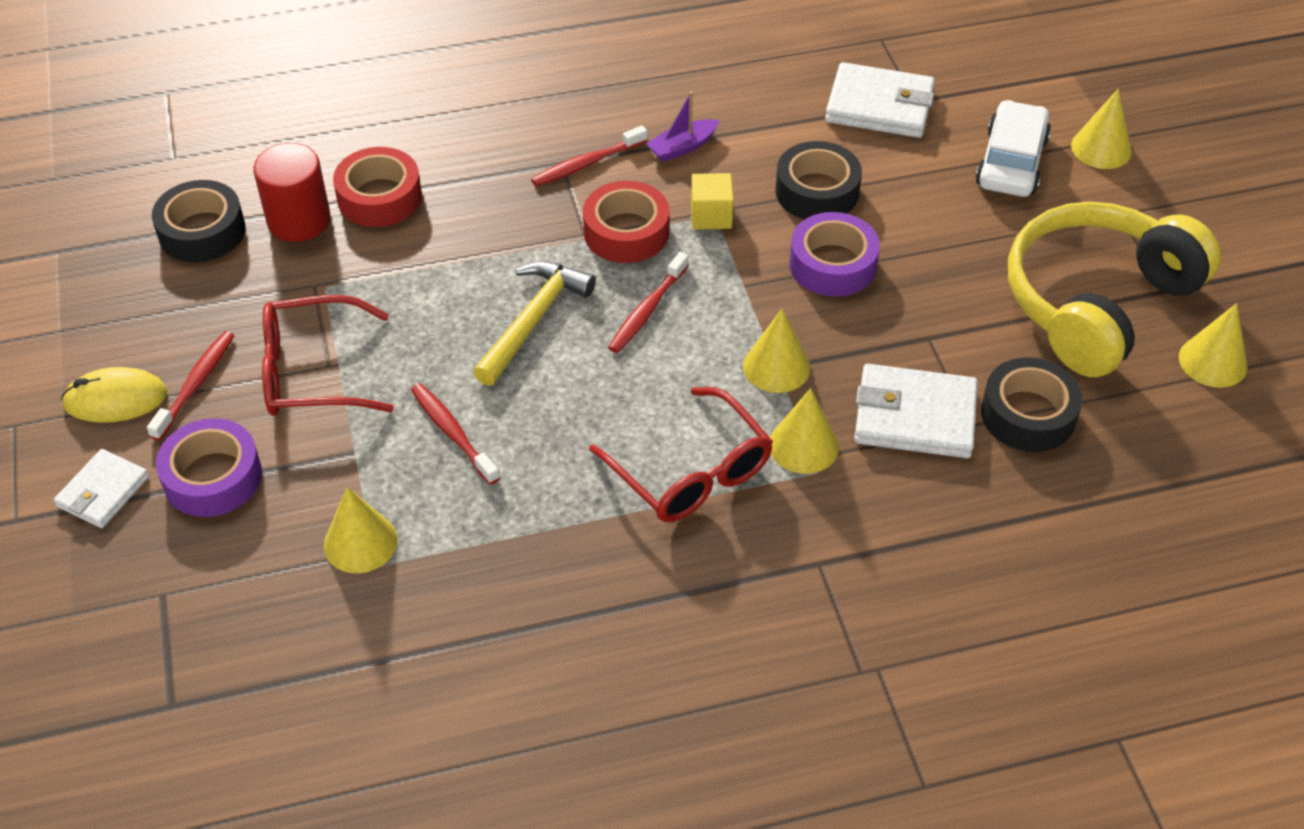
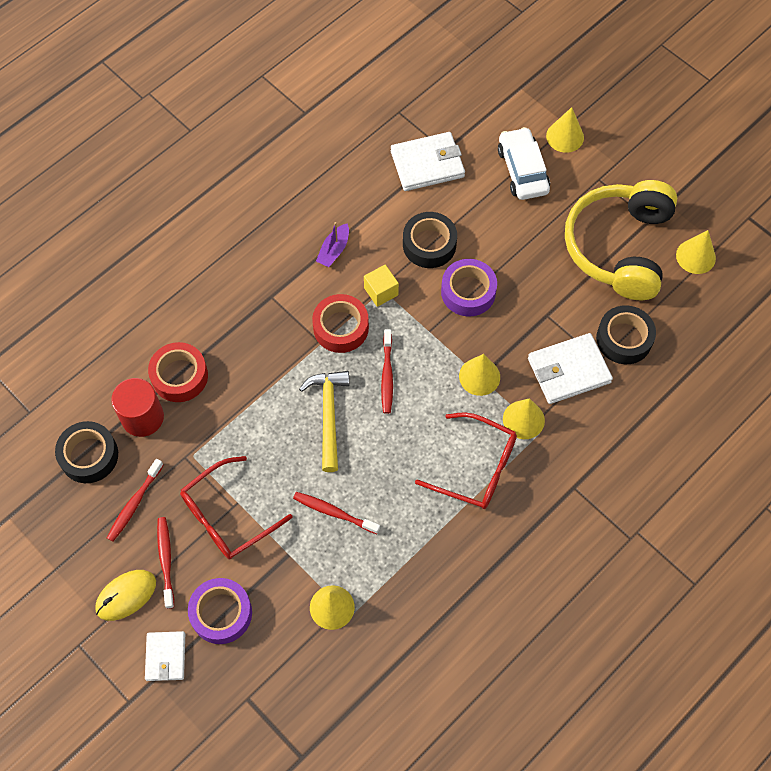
camera: 30 degrees left, 15 degrees up
(587, 164) = (286, 290): red toothbrush -> red toothbrush (134, 504)

